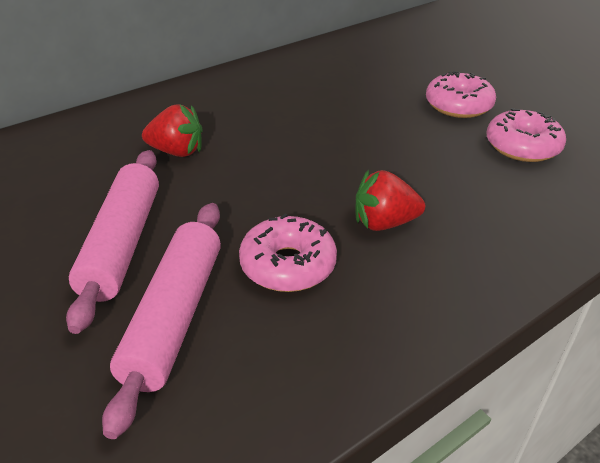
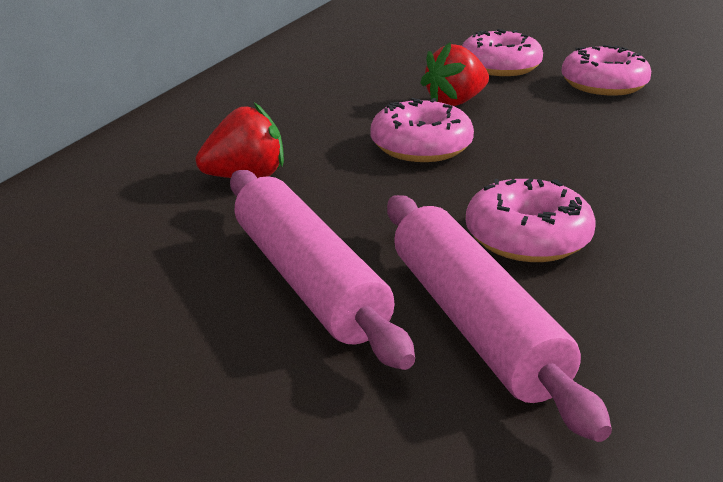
camera: 30 degrees left, 10 degrees down
(311, 162) = (421, 147): none -> pink donut
(384, 223) = (569, 175): red strawberry -> red strawberry (455, 102)

